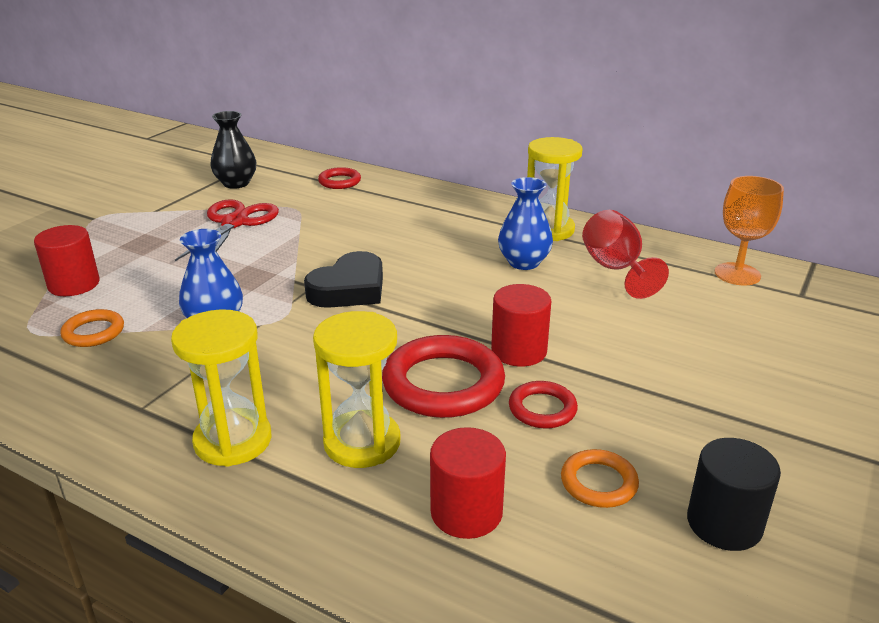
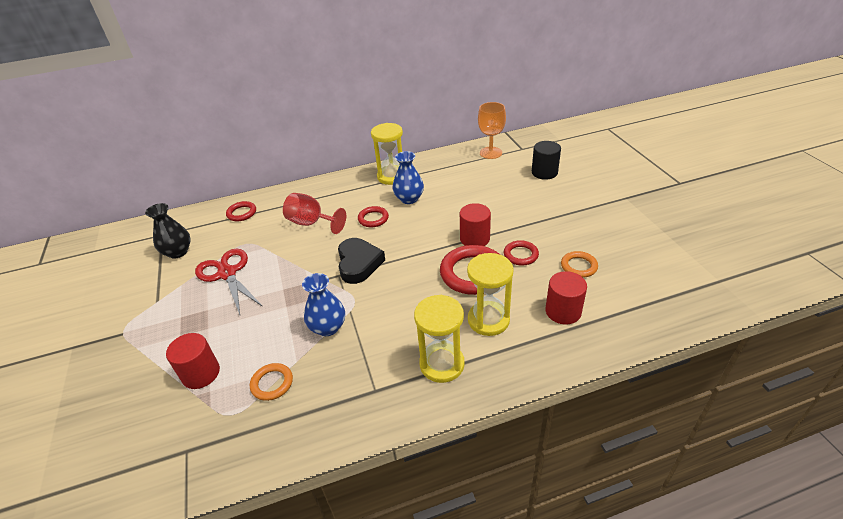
camera: 45 degrees left, 10 degrees up
(446, 258) = (373, 219): none -> red ring
(615, 269) = (448, 178): red goblet -> red goblet (311, 223)
(724, 524) = (626, 250): black cylinder -> black cylinder (544, 172)

